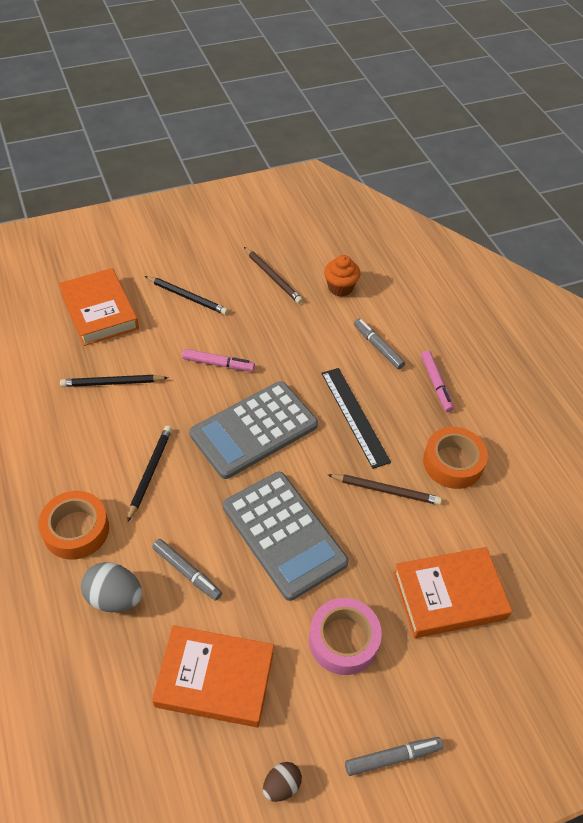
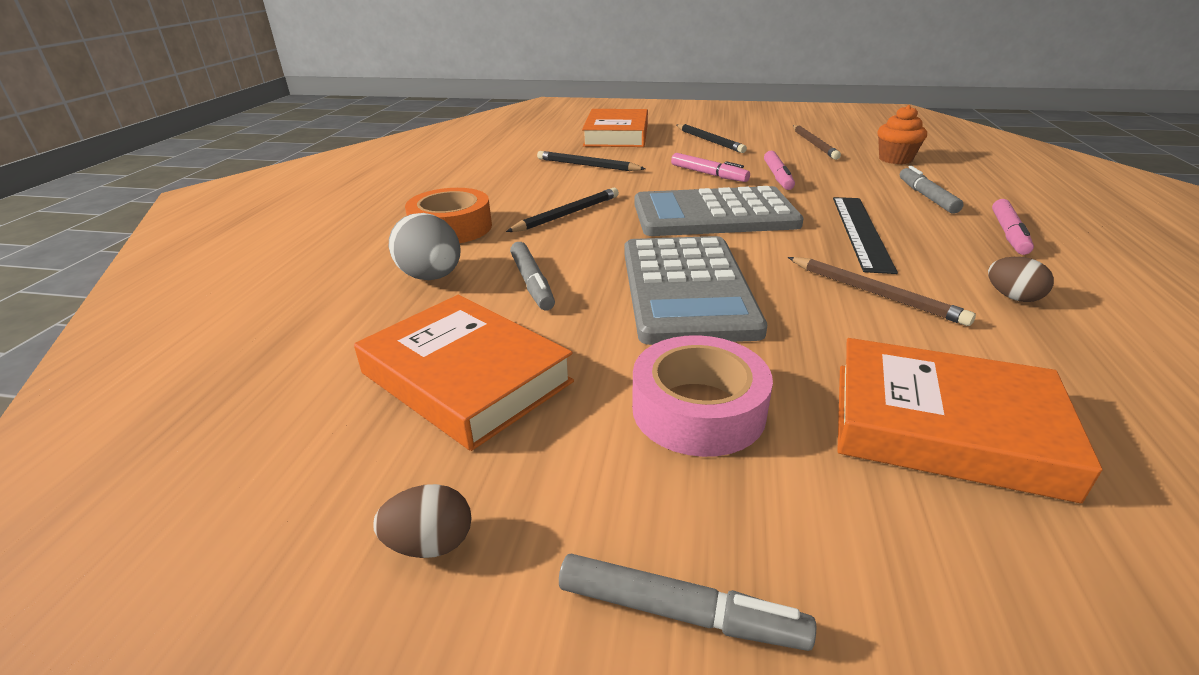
camera: 35 degrees right, 20 degrees down
(270, 349) = (777, 176): none -> pink marker
(453, 463) = (1012, 297): orange tape -> brown egg

